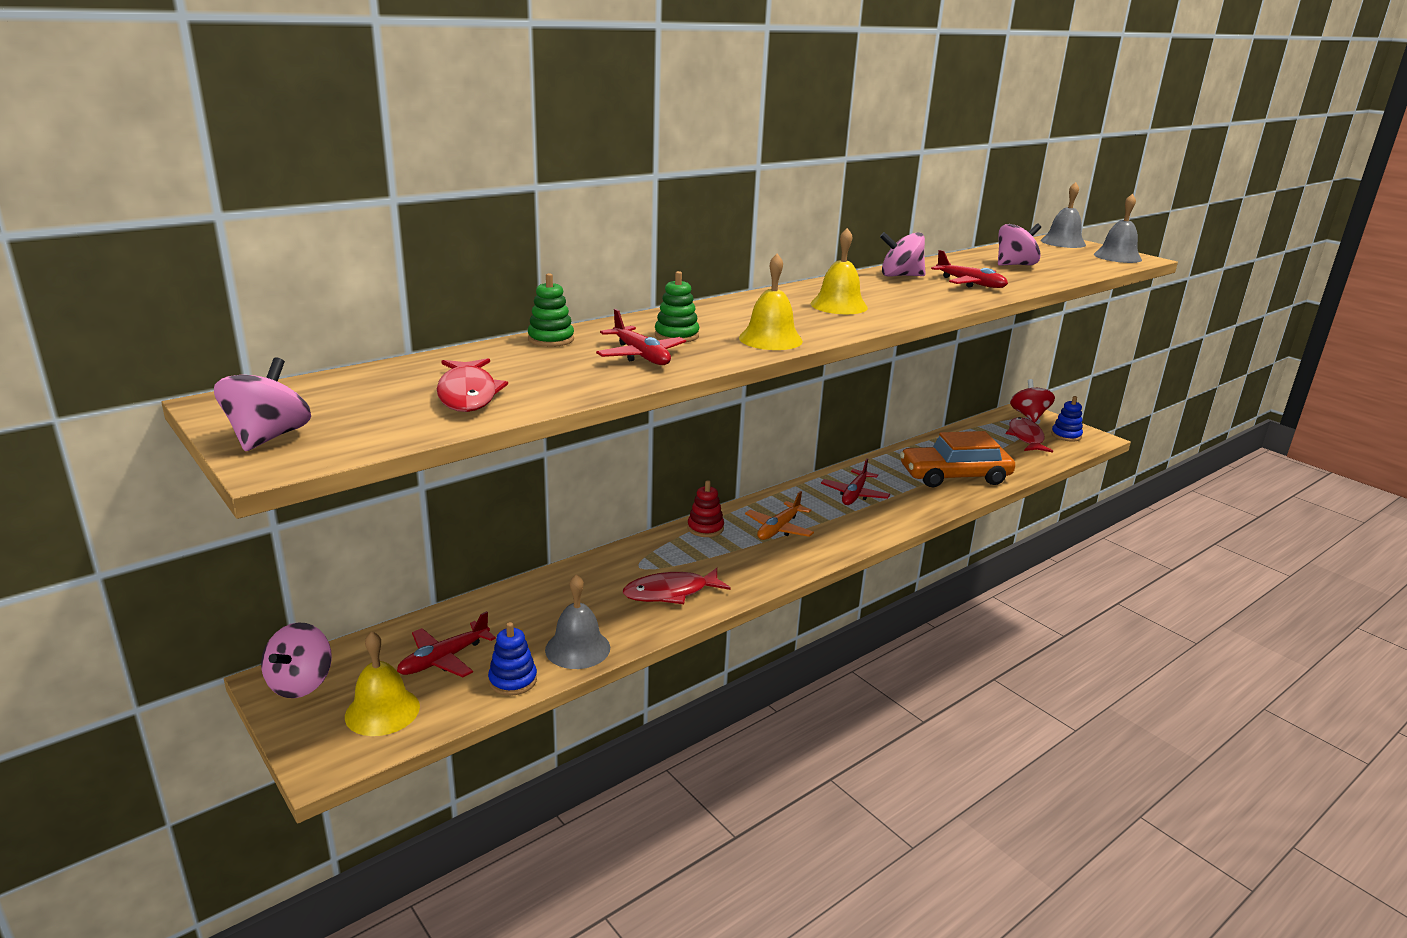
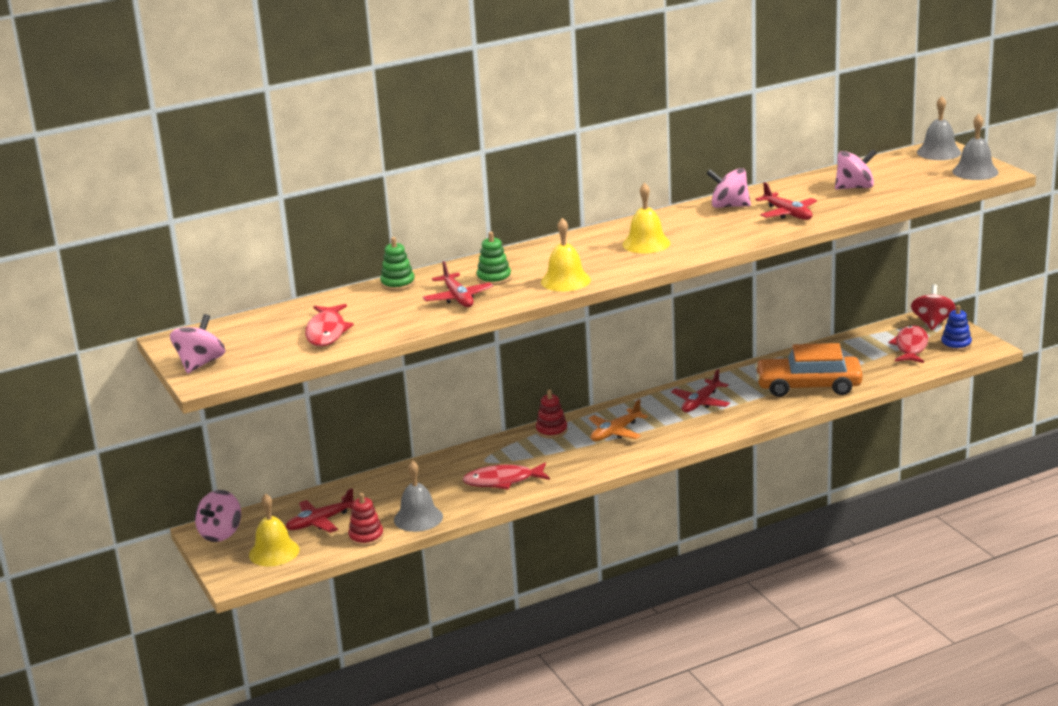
camera: 15 degrees right, 0 degrees up
(513, 680) = (366, 537): blue stacking toy -> red stacking toy

